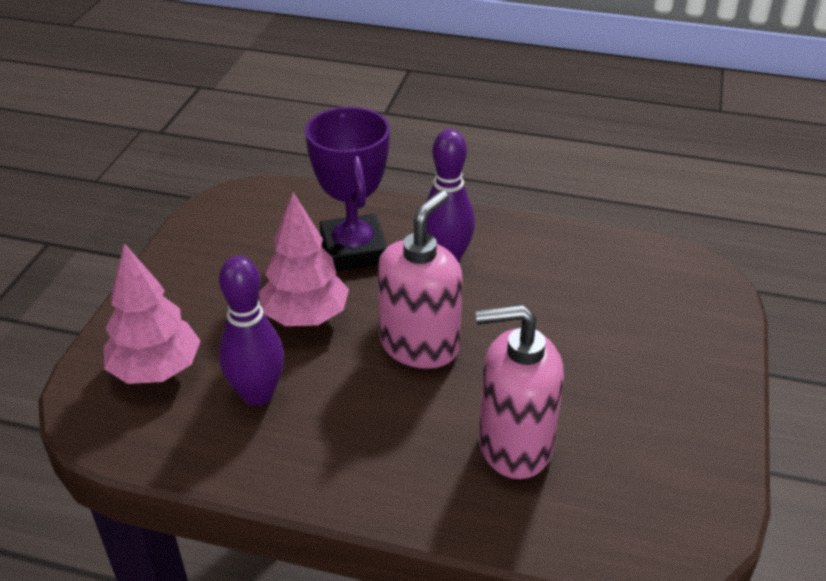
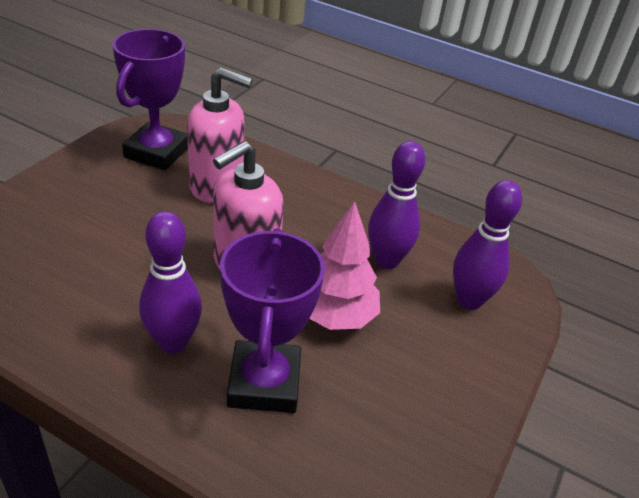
camera: 170 degrees left, 0 degrees up
(156, 370) = (469, 300): pink tree -> purple bowling pin
(637, 482) = (157, 152): none -> purple trophy

